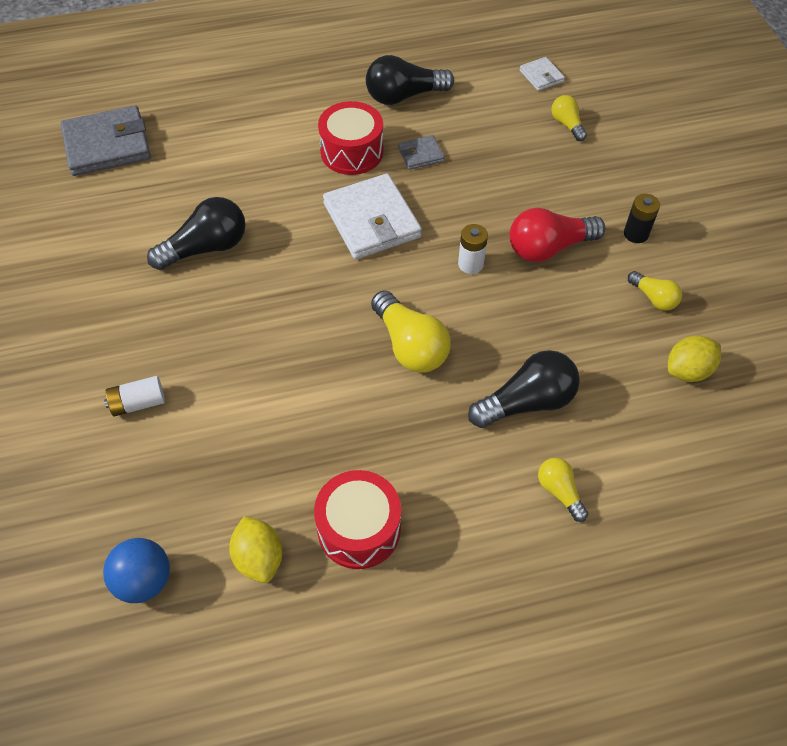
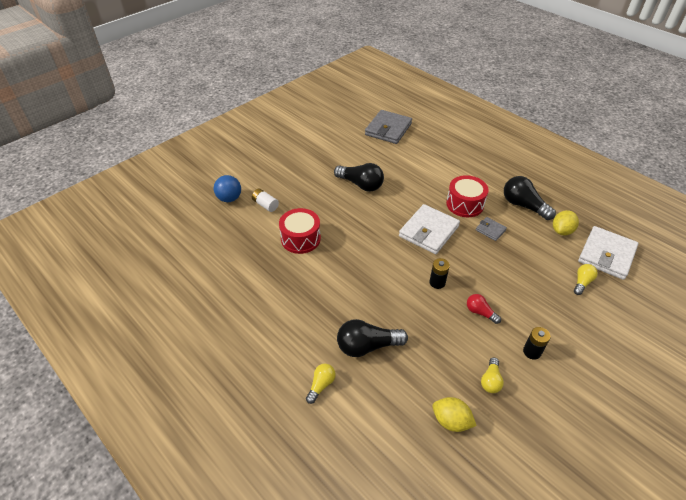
camera: 60 degrees right, 10 degrees down
(107, 145) = (388, 129): grey wallet -> grey wallet turned 75 degrees clockwise
(144, 581) = (185, 248): blue ball -> blue ball (229, 198)
(259, 558) = (214, 280): yellow lemon -> yellow lemon (562, 231)
(359, 529) = (249, 308): red drum -> red drum (300, 238)
(410, 345) = (365, 281): yellow light bulb -> none
(470, 264) = (437, 282): white battery -> black battery
(527, 402) = (367, 346): black light bulb -> black light bulb turned 135 degrees clockwise
(541, 76) = (606, 255): white wallet -> white wallet, size x2.06
(548, 248) = (480, 312): red light bulb -> red light bulb, size x0.56

